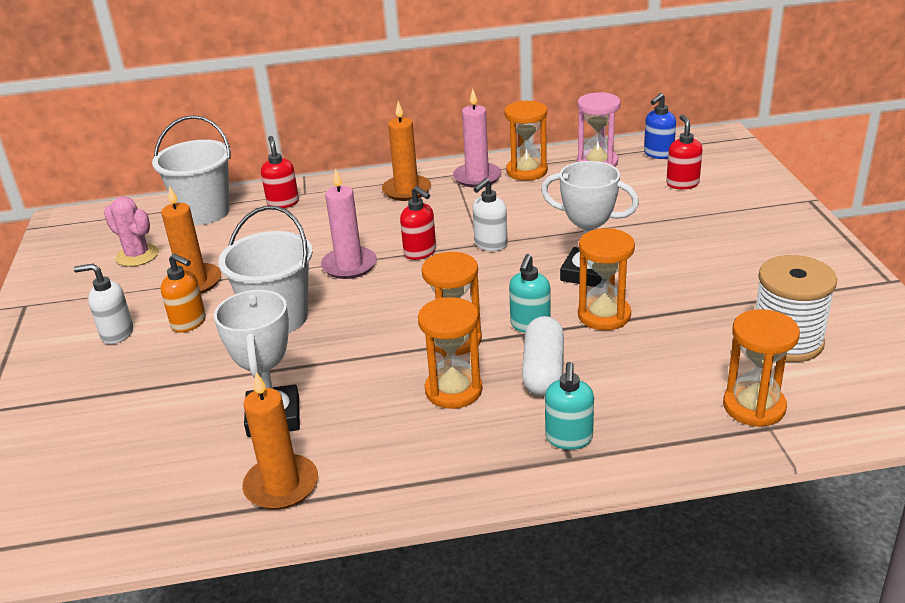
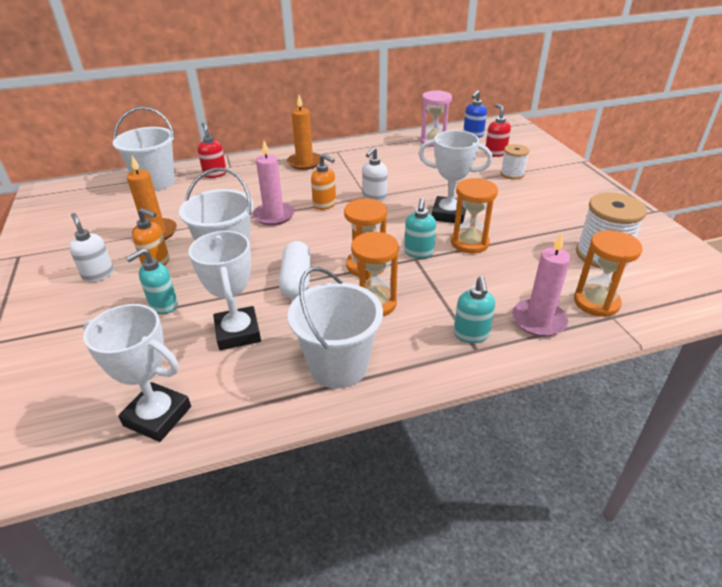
camera: 10 degrees left, 5 degrees up
(117, 334) = (98, 274): white soap dispenser -> white soap dispenser turned 60 degrees clockwise
(137, 255) = (107, 215): pink cactus -> none
(163, 509) = (157, 416): none -> white trophy
(189, 378) = (163, 305): none -> turquoise soap dispenser
(281, 485) = (255, 388): orange candle -> none
(388, 466) = (338, 366): none -> white bucket
(420, 252) = (325, 204): red soap dispenser -> orange soap dispenser
(477, 177) = (353, 153): pink candle -> pink candle (538, 320)
(526, 171) = (387, 148): orange hourglass -> none
(543, 370) = (437, 284): white capsule -> white capsule (296, 280)
(697, 217) = (512, 174): none -> white spool

